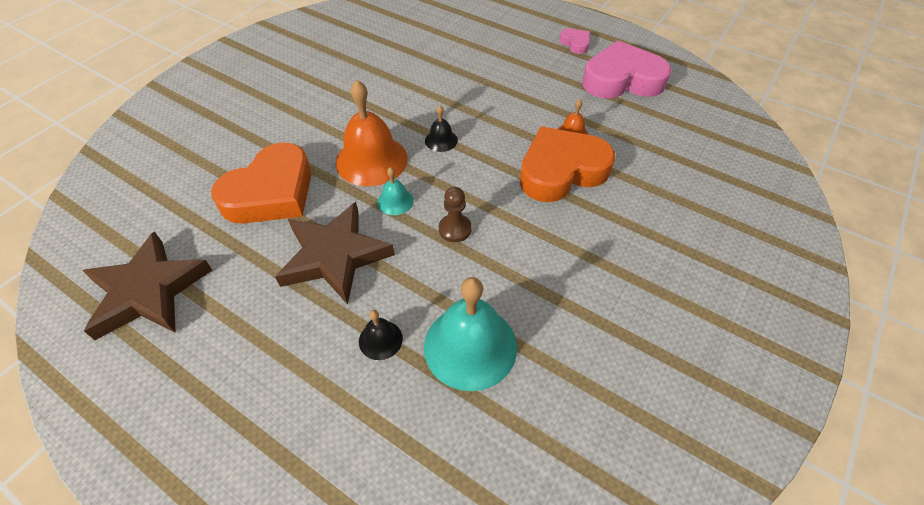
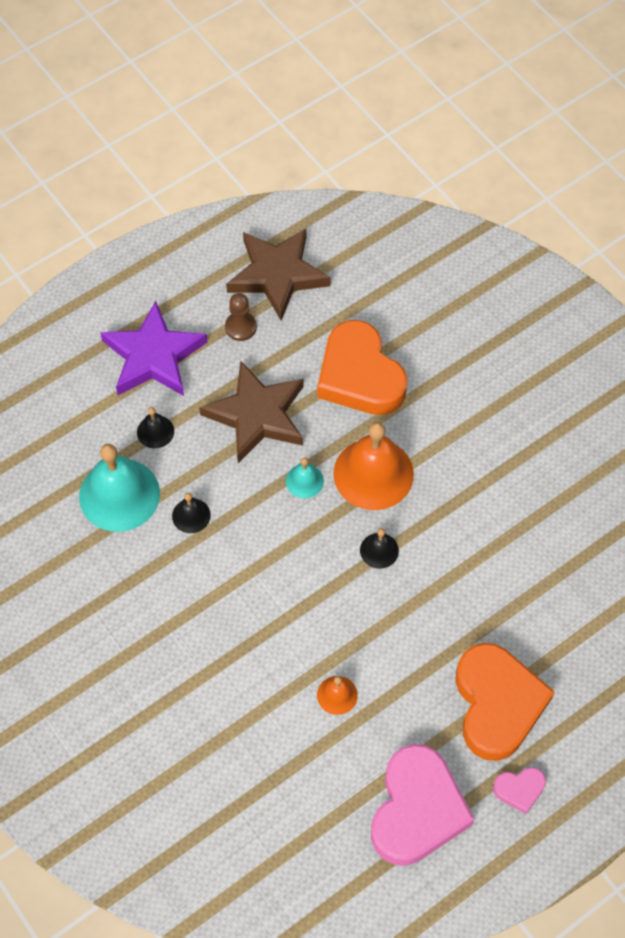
camera: 110 degrees right, 10 degrees up
(279, 379) = (153, 356): none -> purple star
(455, 229) = (246, 523): brown pawn -> brown pawn (240, 327)
(466, 274) = (191, 515): none -> black bell
(561, 171) = (283, 656): orange heart -> orange heart (497, 704)

